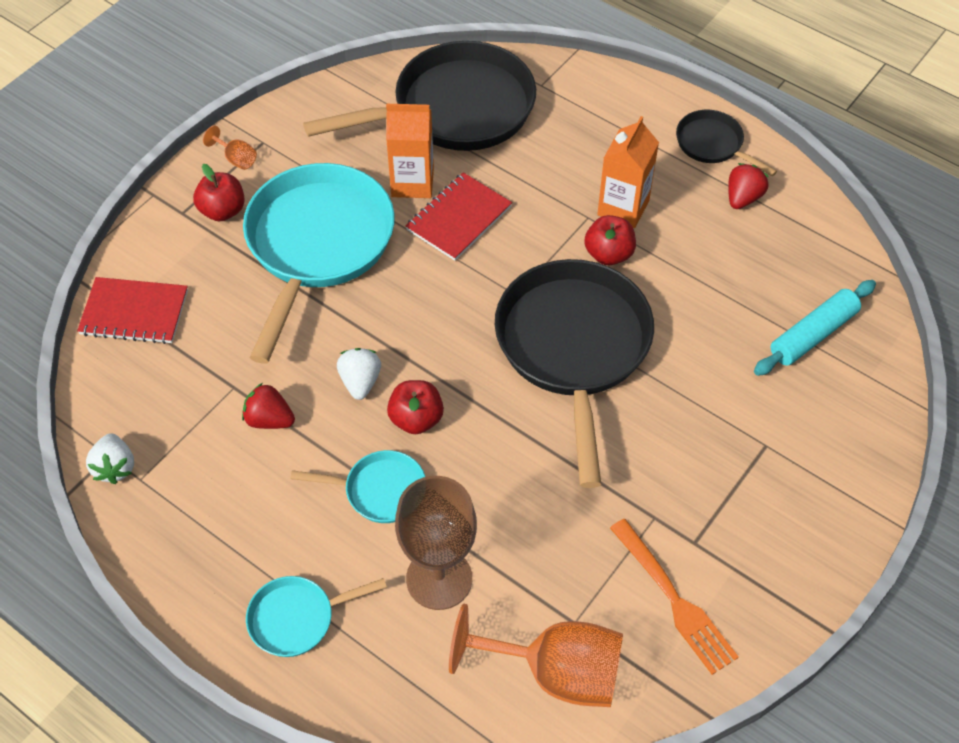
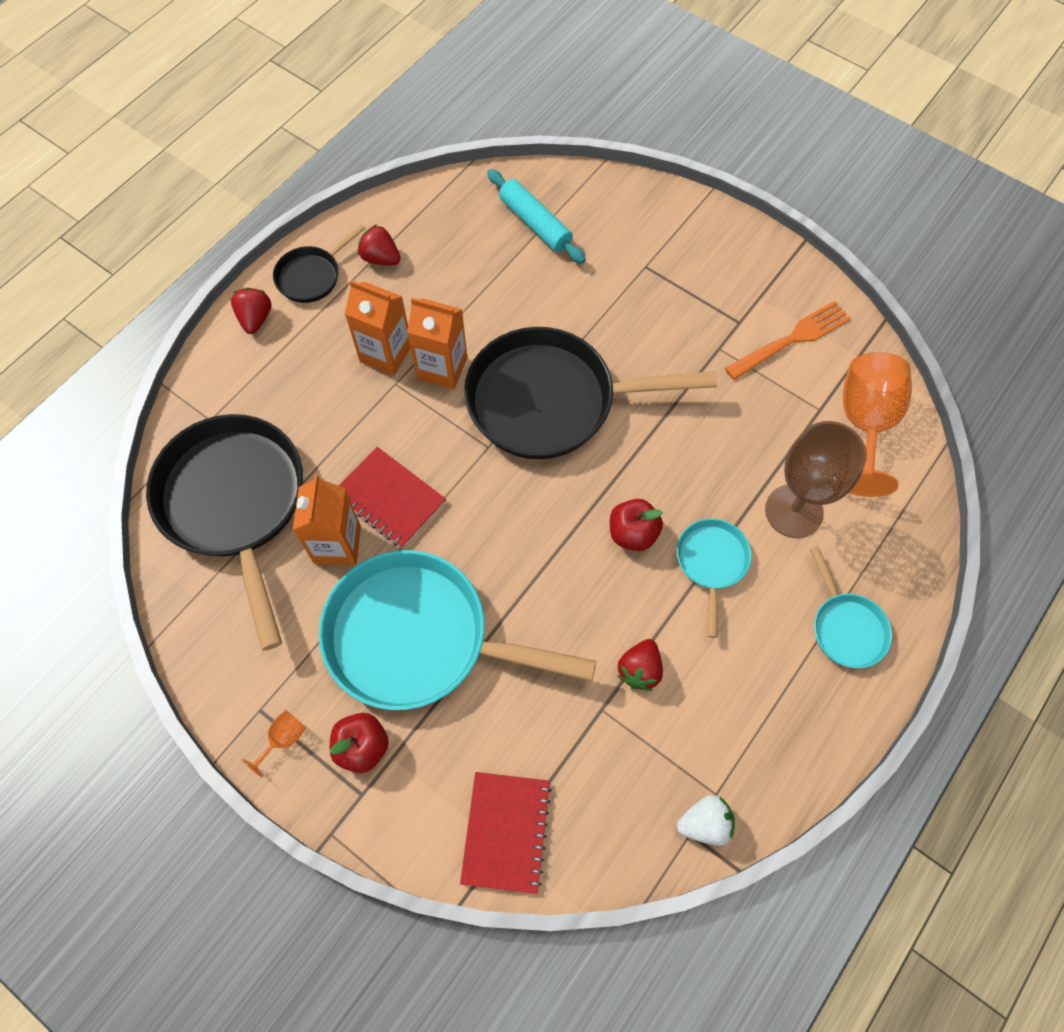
camera: 90 degrees left, 10 degrees up
(360, 382) = (592, 585): white strawberry -> none
(608, 254) = (442, 368): red apple -> orange carton
(656, 106) = (255, 319): none -> red strawberry

